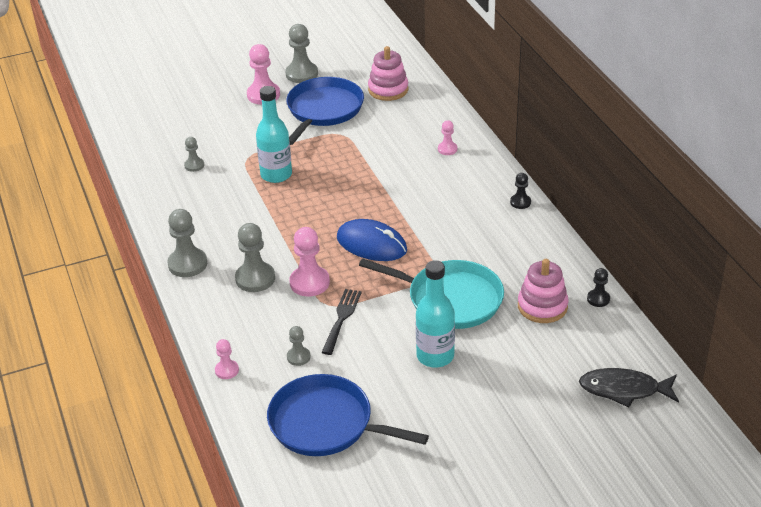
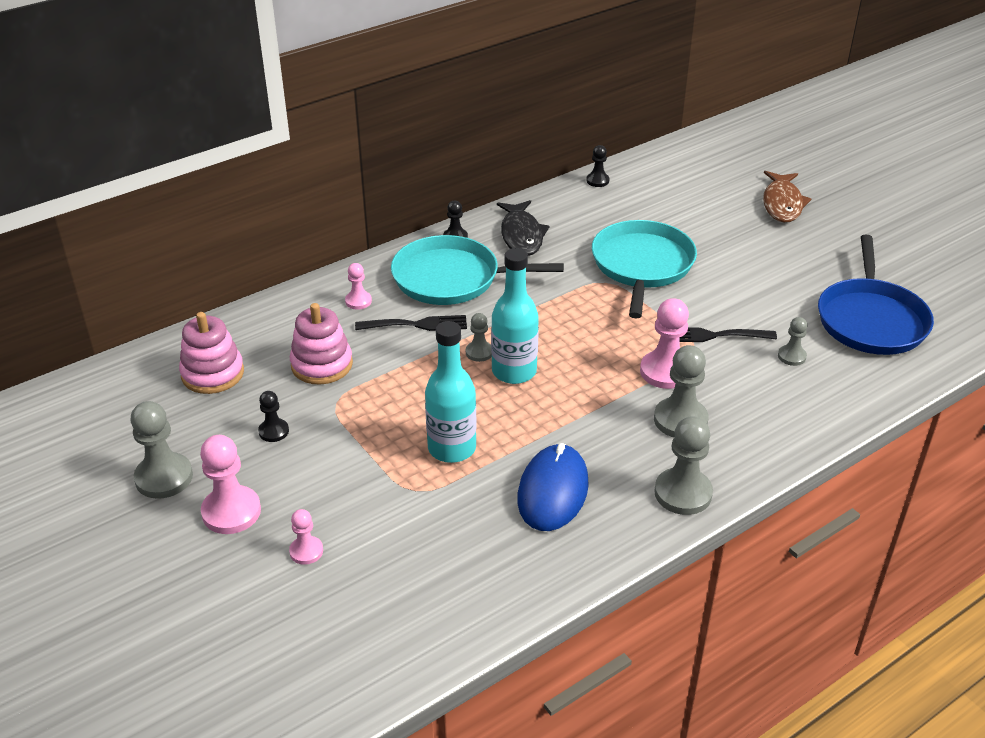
camera: 105 degrees left, 0 degrees up
(194, 165) = (450, 549): grey pawn -> grey pawn (479, 352)
(227, 370) = (847, 408): pink pawn -> pink pawn (306, 551)
(323, 110) = (273, 431): blue pan -> black pawn
(371, 244) = (572, 334): blue mouse -> blue mouse (553, 491)
(410, 172) = (417, 325): none -> black fork
(435, 356) = (733, 265): turquoise bottle -> turquoise bottle (514, 371)
(463, 194) = (452, 278): none -> turquoise pan
(530, 421) = (782, 204): none -> brown fish
(542, 306) = (624, 210): pink stacking toy -> pink stacking toy (322, 365)
(624, 390) = (712, 162): black fish -> black fish (521, 235)

